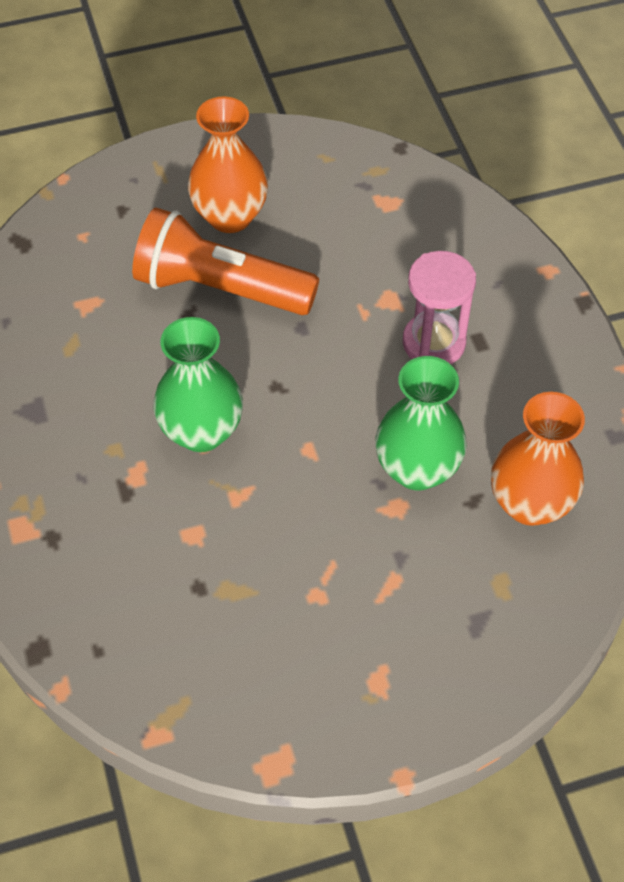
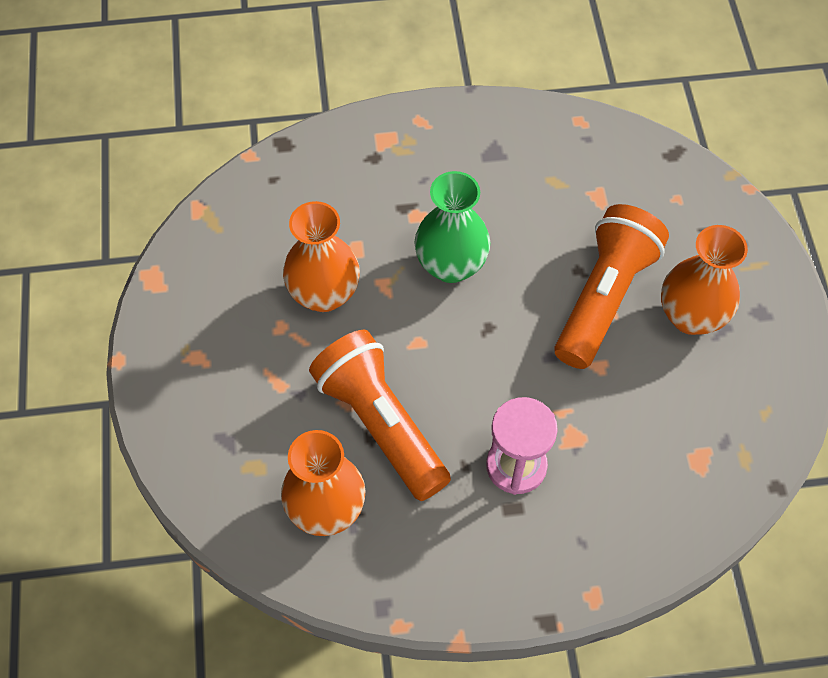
camera: 100 degrees right, 5 degrees up
(263, 556) = (324, 294): none -> orange vase
(417, 469) = (381, 423): green vase -> orange flashlight

